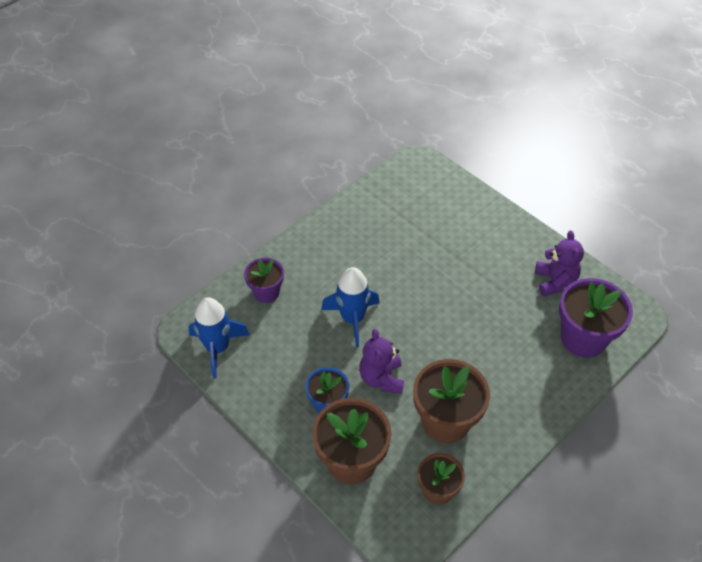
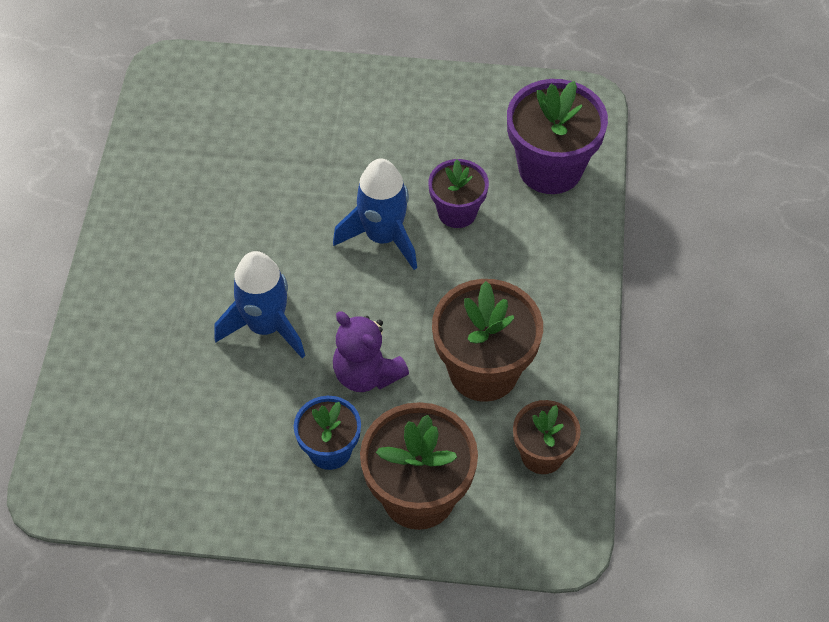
camera: 40 degrees left, 5 degrees up
(218, 348) = (124, 484): blue rocket -> blue rocket (383, 237)
(266, 292) = (122, 369): purple flower pot -> purple flower pot (457, 212)
(555, 281) = (464, 121): purple teddy bear -> none

